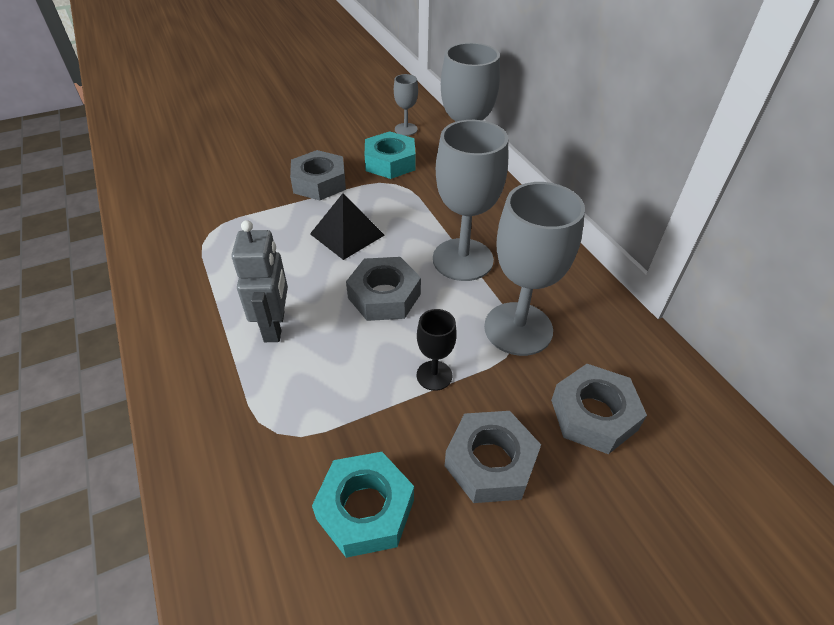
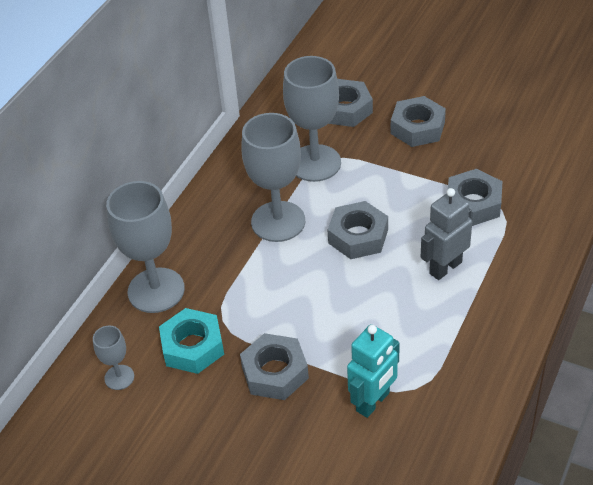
camera: 125 degrees left, 0 degrees up
(232, 208) = (373, 402): none -> turquoise robot
(315, 413) = (473, 203): none -> grey nut
(347, 234) = (320, 301): black pyramid -> none
(365, 509) = (493, 151): turquoise nut -> none
(434, 375) = (391, 176): black goblet -> none

